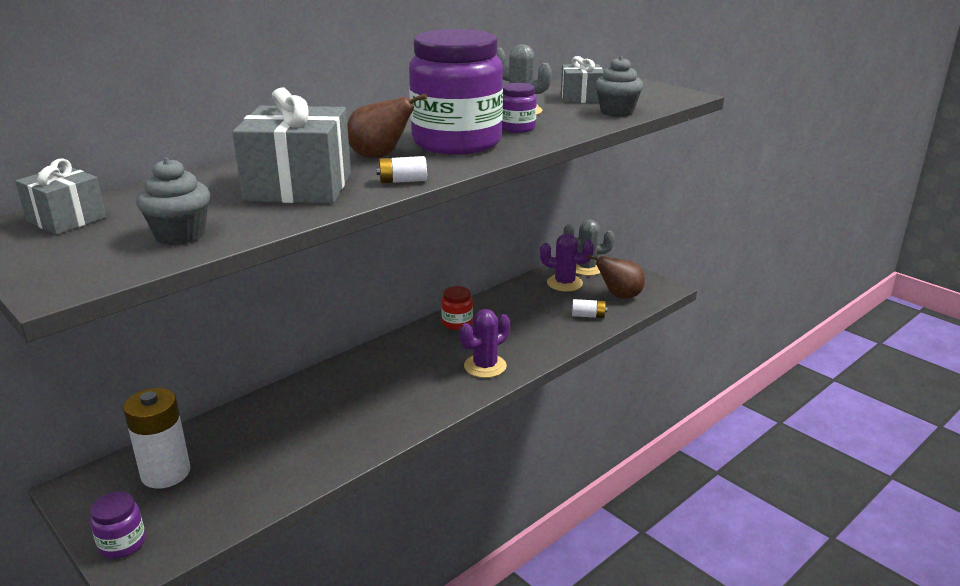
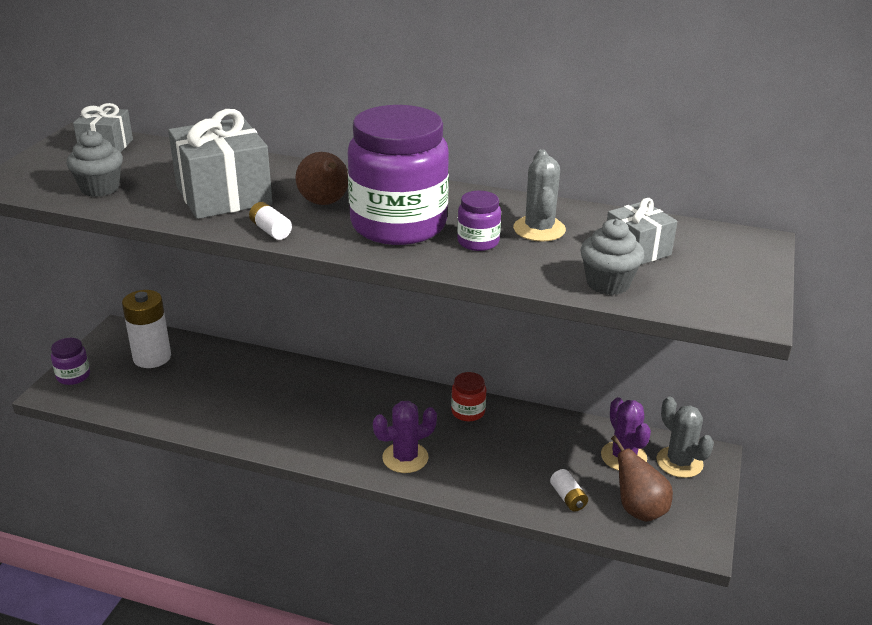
camera: 60 degrees right, 5 degrees up
(485, 366) = (405, 458): purple cactus -> purple cactus turned 45 degrees counterclockwise

